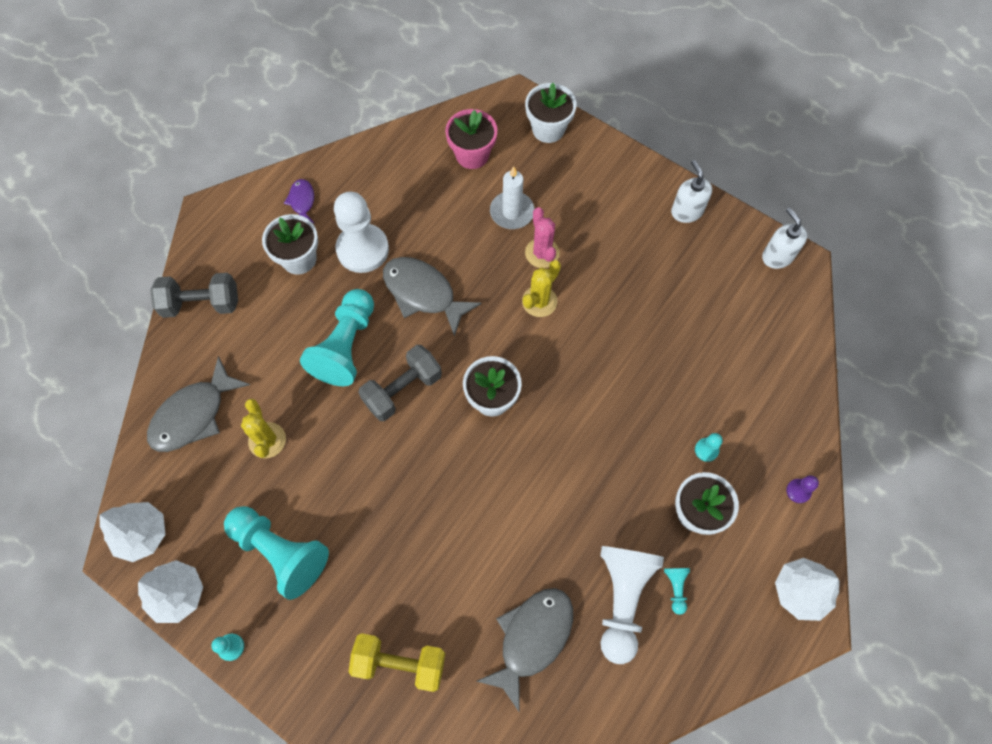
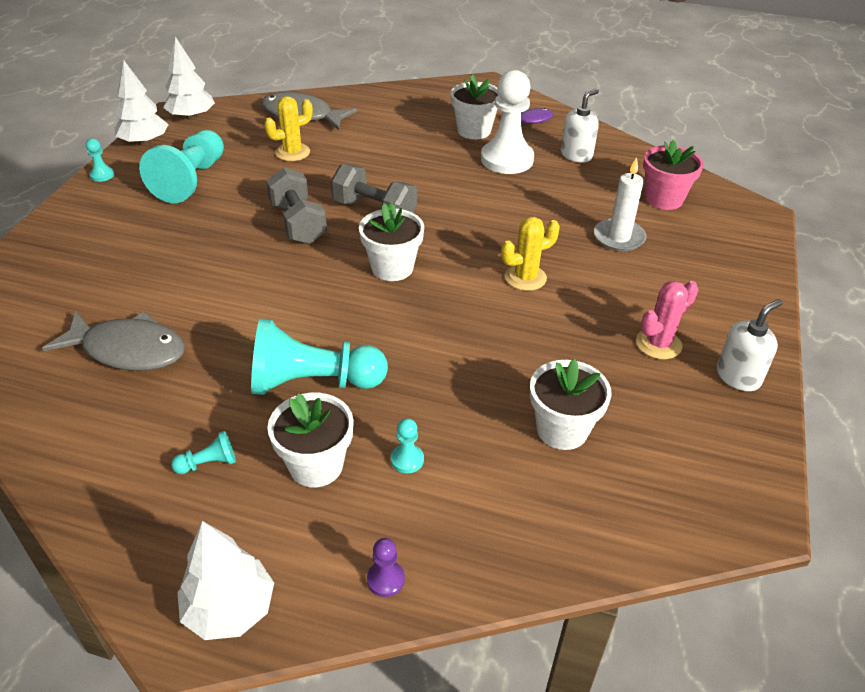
camera: 70 degrees right, 25 degrees down
(201, 304) = (402, 98): grey dumbbell -> grey dumbbell (298, 223)
(346, 346) = (402, 171): turquoise pawn -> turquoise pawn (313, 382)
(400, 663) = (94, 266): yellow dumbbell -> none
(423, 293) = (484, 202): grey fish -> none
(539, 301) = (525, 278): yellow cactus -> yellow cactus turned 45 degrees counterclockwise
(542, 253) = (585, 268): pink cactus -> pink cactus (658, 344)
(548, 129) = (744, 242): white flower pot -> white flower pot (562, 430)
(622, 599) = (185, 415): white pawn -> none
(777, 256) = (747, 487): white soap dispenser -> white soap dispenser (576, 155)

